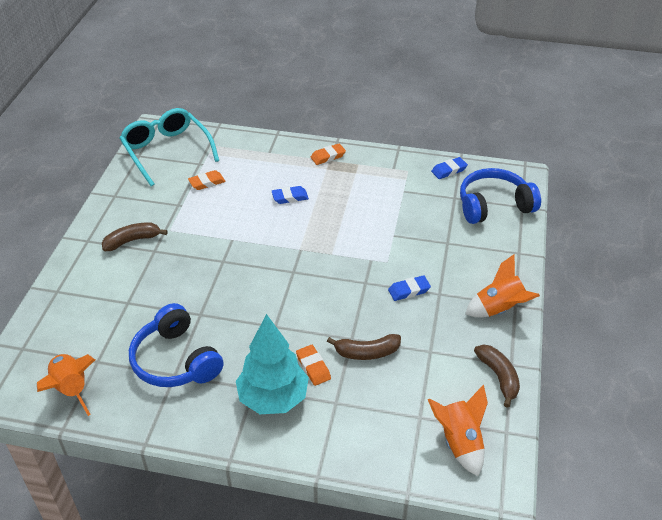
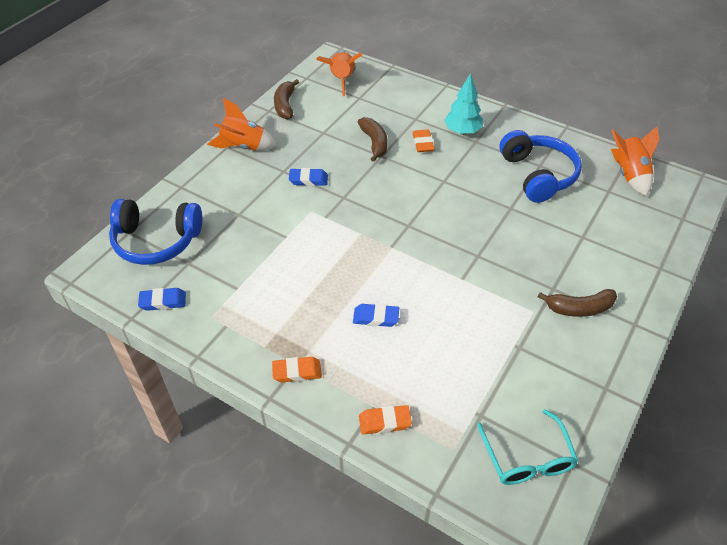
camera: 160 degrees left, 5 degrees up
(166, 151) = (527, 458): turquoise glasses -> turquoise glasses, size x0.65
(207, 182) = (476, 374): orange eraser -> orange eraser (384, 422)
(273, 398) = (462, 131): turquoise tree -> turquoise tree, size x0.67
(367, 352) = (374, 143): brown banana -> brown banana turned 60 degrees clockwise

